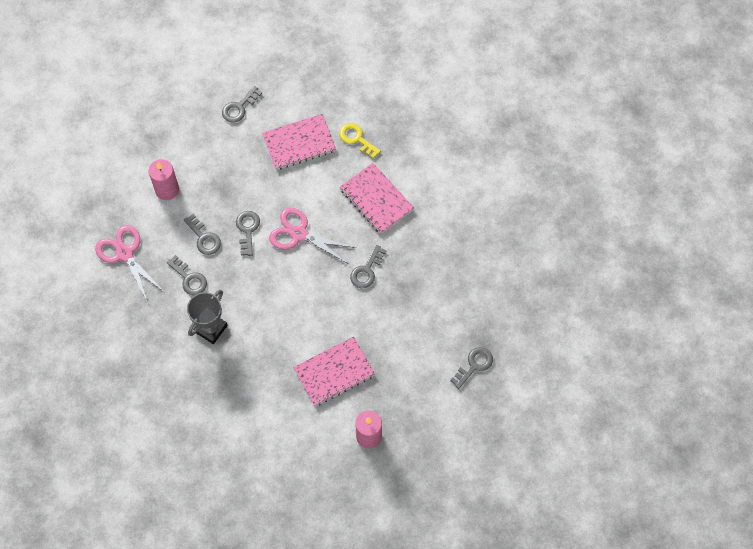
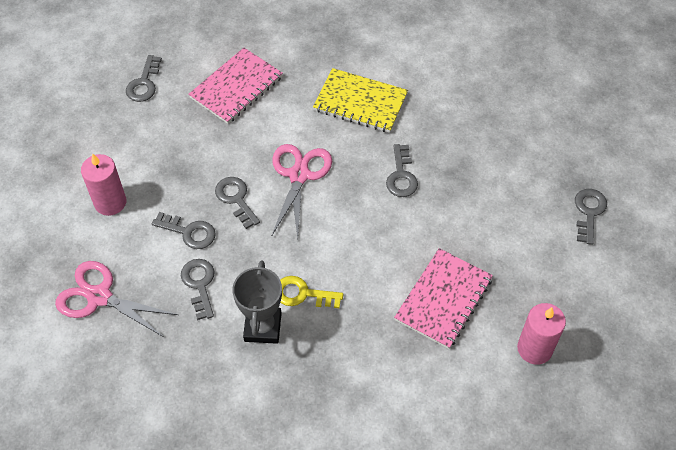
camera: 30 degrees left, 10 degrees down
(189, 278) = (199, 284): grey key -> grey key turned 120 degrees counterclockwise
(299, 234) = (299, 175): pink scissors -> pink scissors turned 105 degrees clockwise
(357, 139) = (297, 56): yellow key -> yellow key (302, 294)
(376, 199) = (360, 102): pink notebook -> yellow notebook

